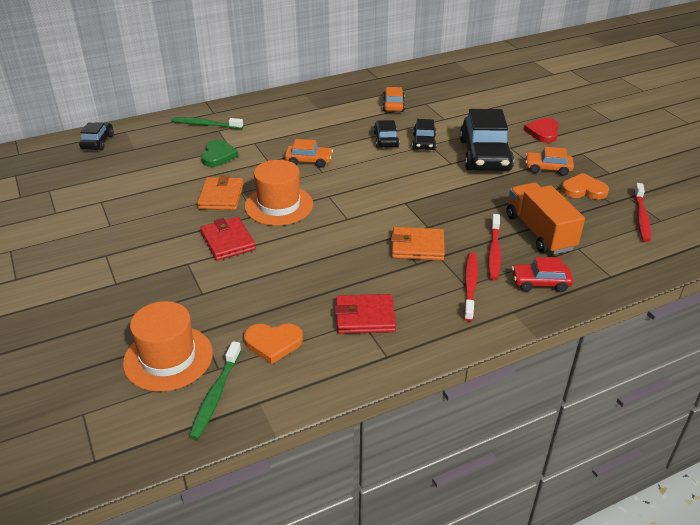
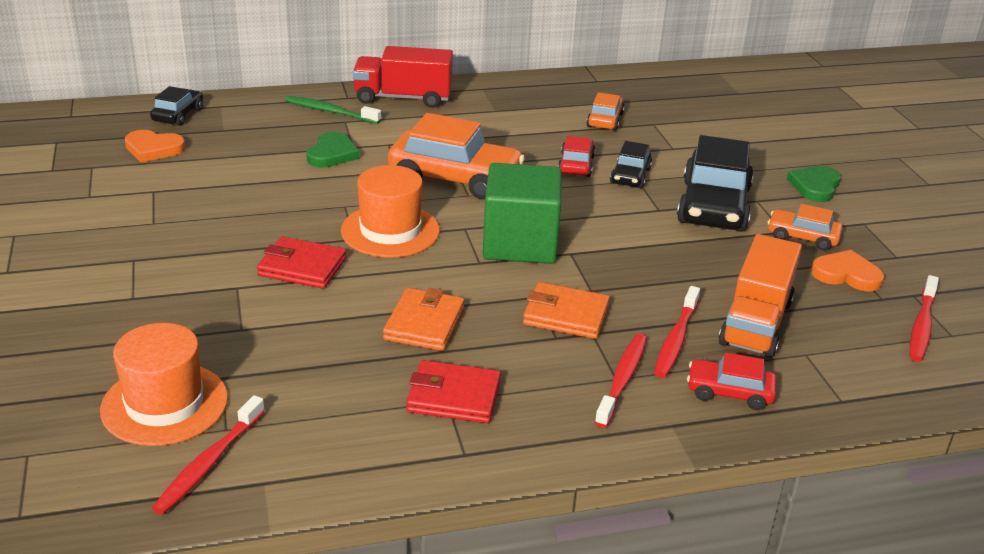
camera: 10 degrees right, 5 degrees down
(216, 395) = (209, 463): green toothbrush -> red toothbrush
(221, 196) = (316, 208): orange wallet -> orange wallet (424, 324)
(228, 241) = (302, 267): red wallet -> red wallet turned 60 degrees counterclockwise
(252, 108) = (403, 98): none -> red truck
(273, 343) = (313, 409): orange heart -> orange heart (153, 149)
(309, 161) = (455, 178): orange car -> orange car, size x1.93
(369, 201) = (520, 243): none -> green cube
(385, 140) = (575, 165): black car -> red car
(539, 232) = (755, 323): orange truck -> orange truck turned 150 degrees counterclockwise
(543, 132) = (815, 186): red heart -> green heart

